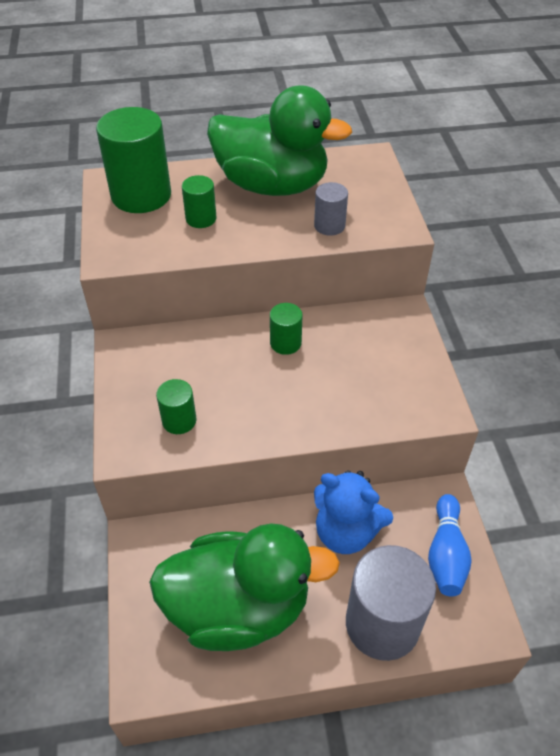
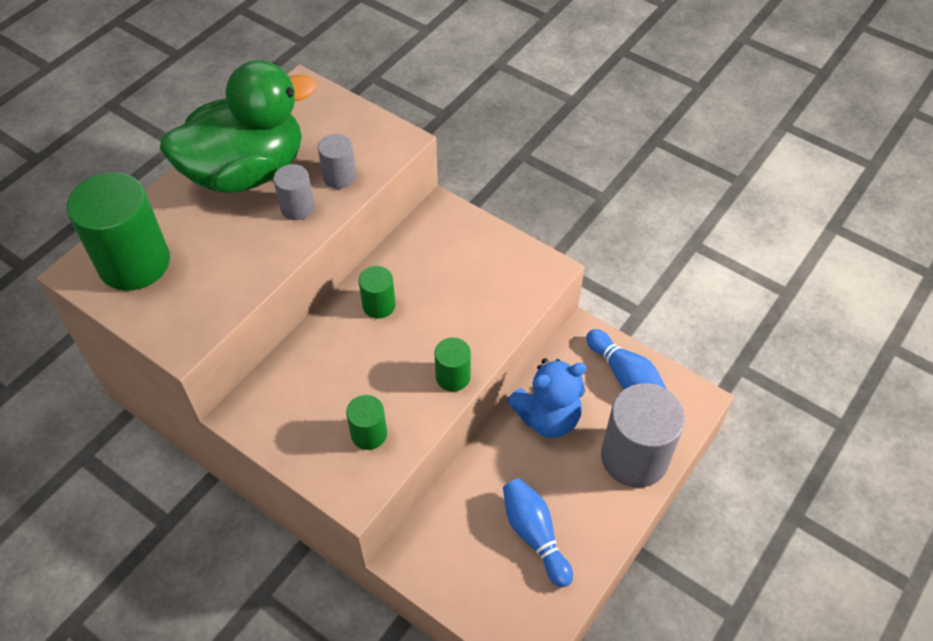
camera: 45 degrees left, 5 degrees up
(201, 218) = (220, 246): green cylinder -> green cylinder (453, 376)
(239, 607) = (534, 535): green duck -> blue bowling pin
(277, 227) = (297, 207): none -> grey cylinder

